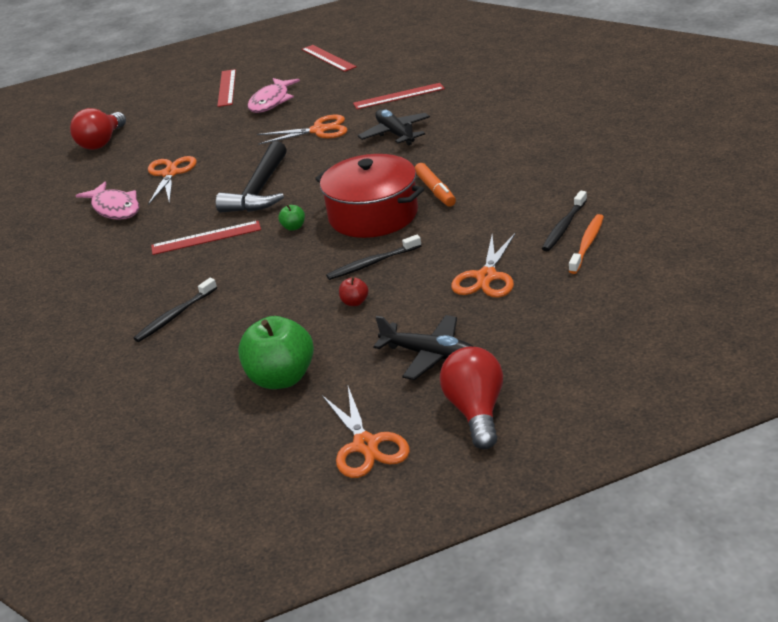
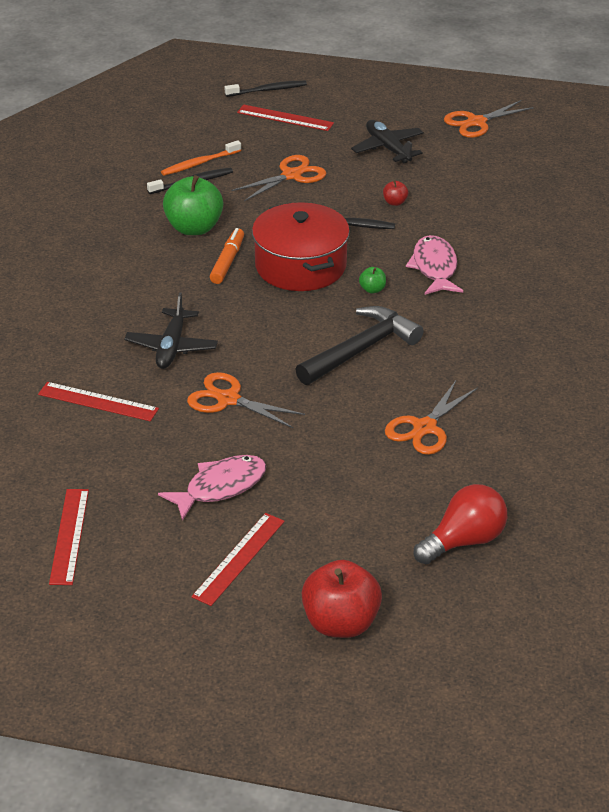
camera: 150 degrees left, 5 degrees up
(115, 208) = (511, 409): pink fish -> pink fish (434, 268)
(147, 93) = (341, 623): none -> red apple
(175, 316) = (530, 258): black toothbrush -> black toothbrush (268, 90)
(206, 238) = (452, 320): red ruler -> red ruler (285, 118)
(281, 378) = (491, 178): green apple -> green apple (194, 228)
(366, 445) = (476, 122): orange scissors -> orange scissors turned 135 degrees counterclockwise
(476, 411) = (399, 110): red light bulb -> none

